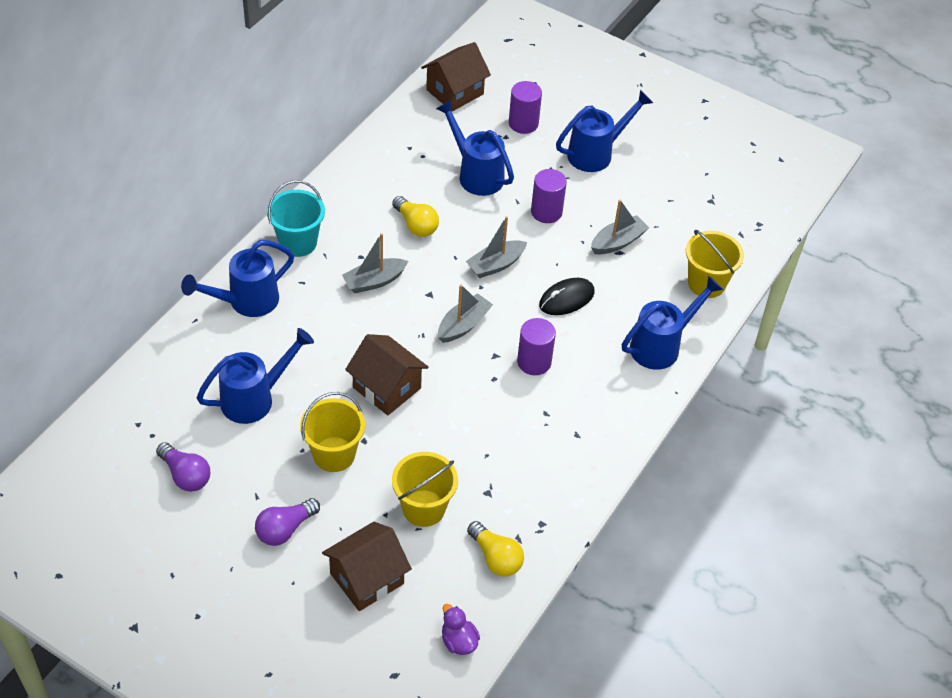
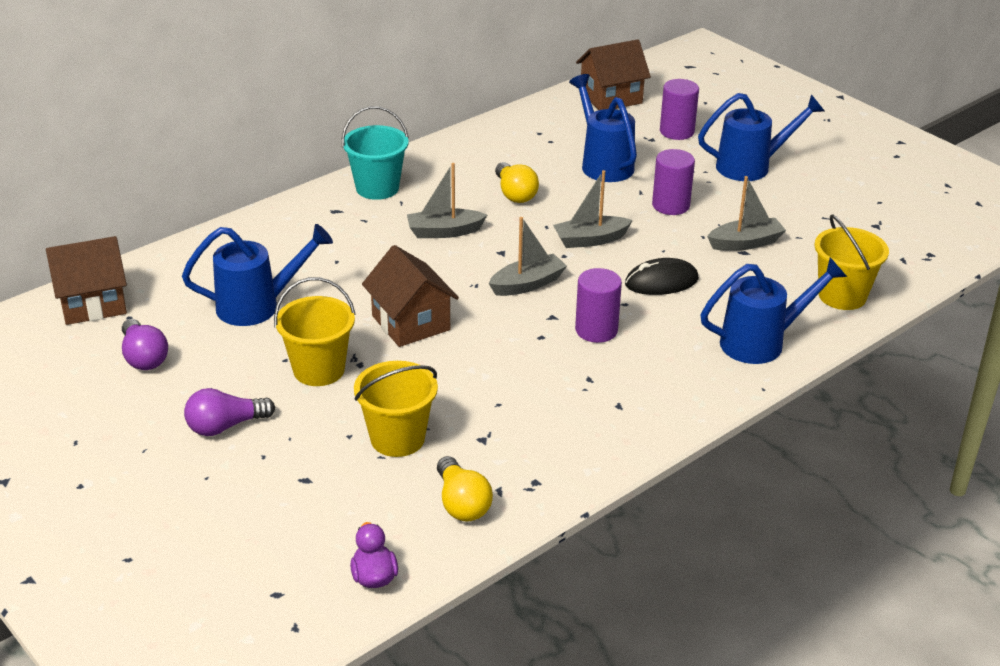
camera: 20 degrees right, 15 degrees down
(246, 301) = (295, 226): blue watering can -> none
(367, 578) = (294, 491): brown house -> brown house (92, 303)

